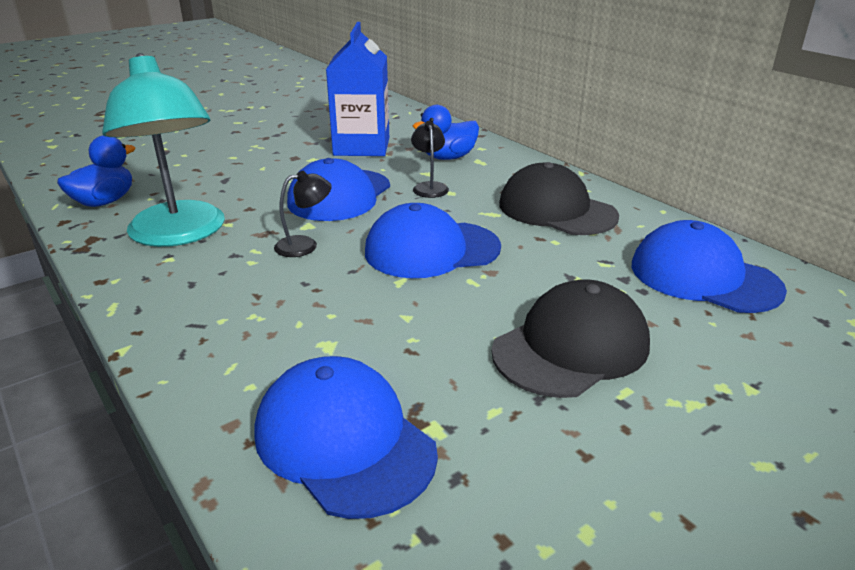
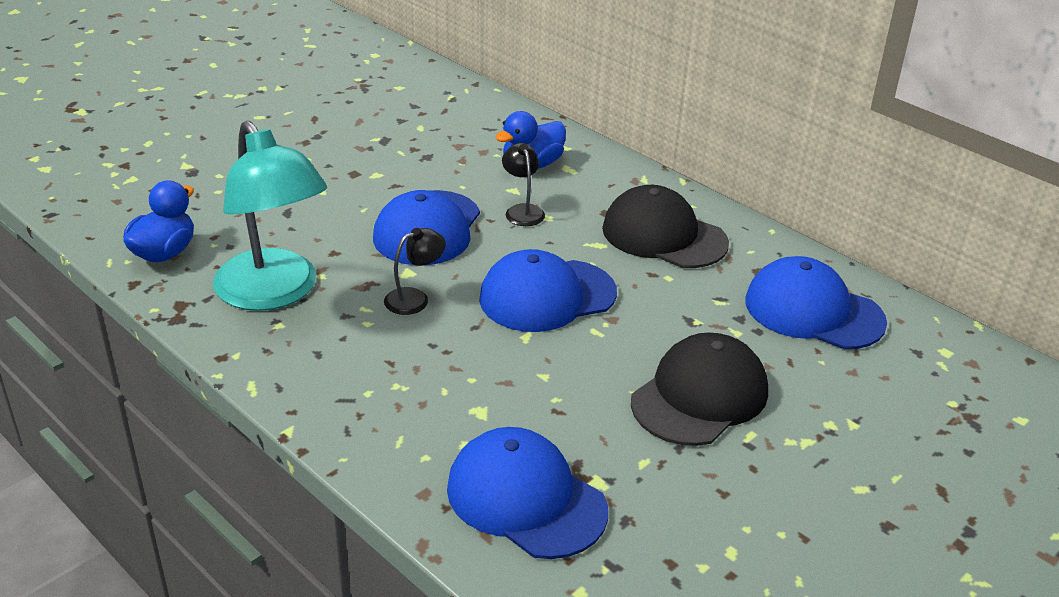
camera: 10 degrees left, 5 degrees up
(362, 147) = (427, 152): blue carton -> none

